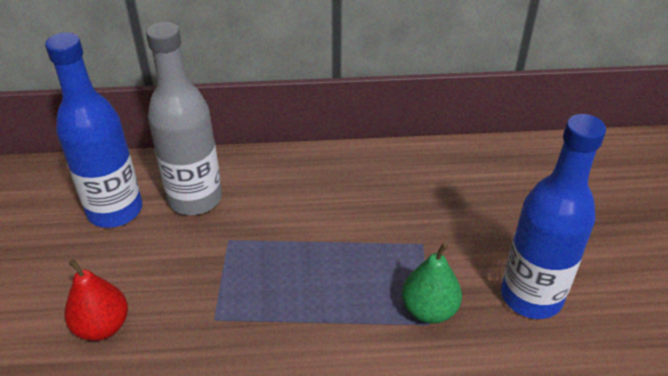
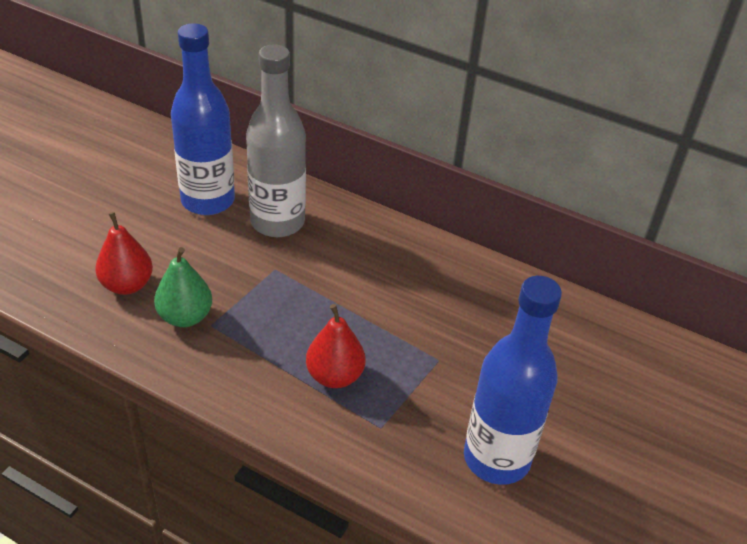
camera: 30 degrees right, 0 degrees up
(357, 303) = (335, 376): none -> red pear
(429, 310) = (391, 416): green pear -> green pear (185, 317)

